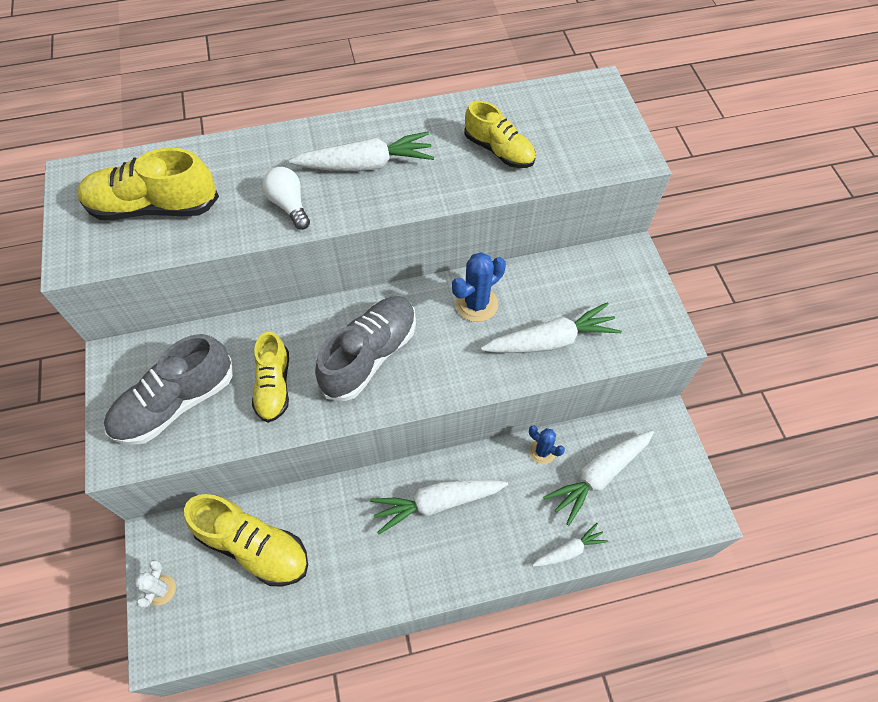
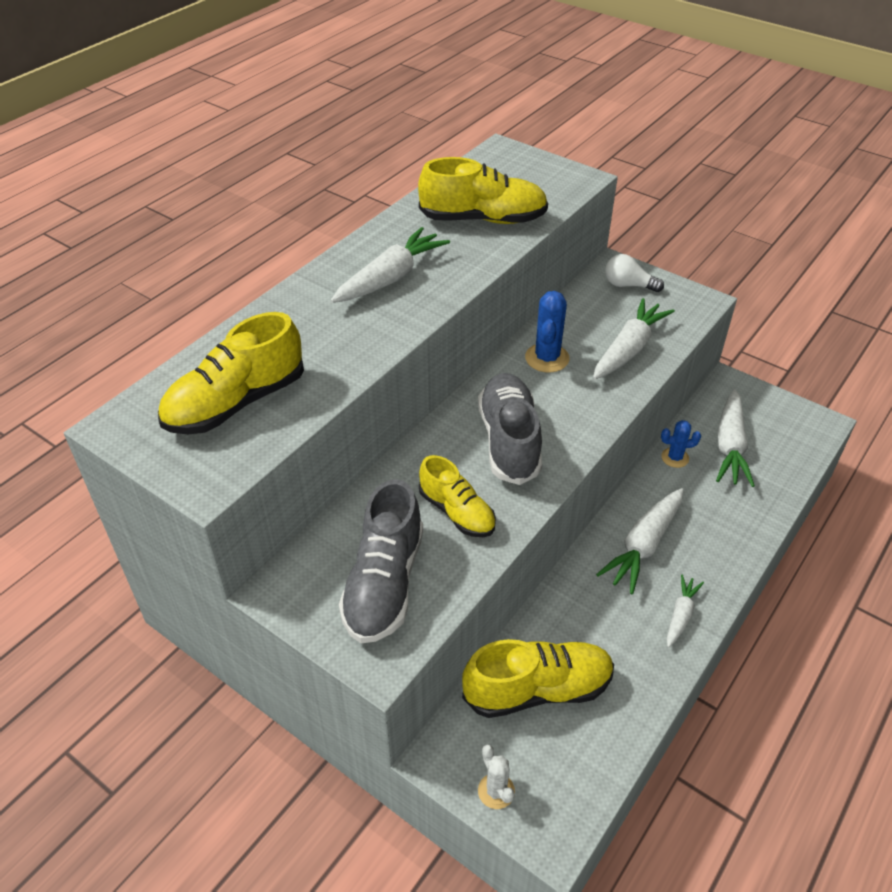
camera: 40 degrees left, 15 degrees down
(289, 205) = (362, 336): white light bulb -> white light bulb (628, 285)
(499, 150) = (483, 219): yellow shoe -> yellow shoe, size x1.53
(569, 550) = (769, 507): white carrot -> white carrot (680, 615)

